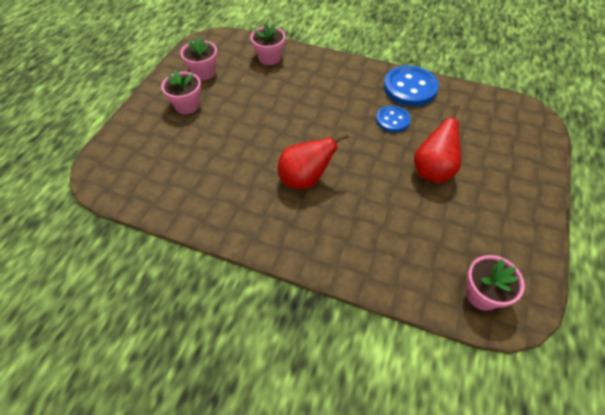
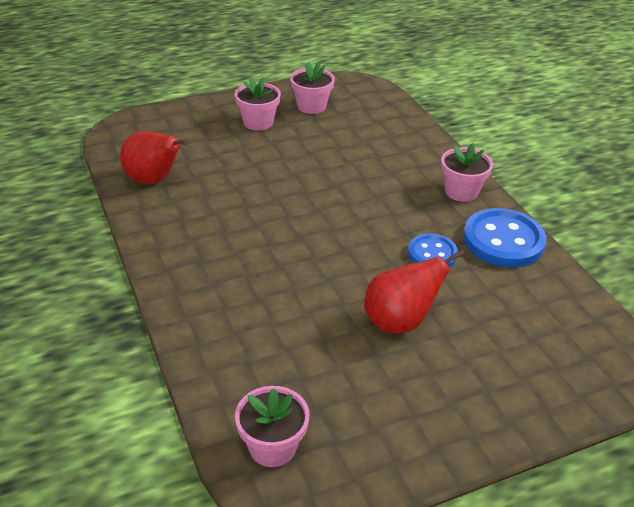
camera: 45 degrees right, 15 degrees down
(269, 58) = (392, 128): pink flower pot -> pink flower pot (461, 191)
(305, 179) = (265, 239): red pear -> red pear (154, 180)

